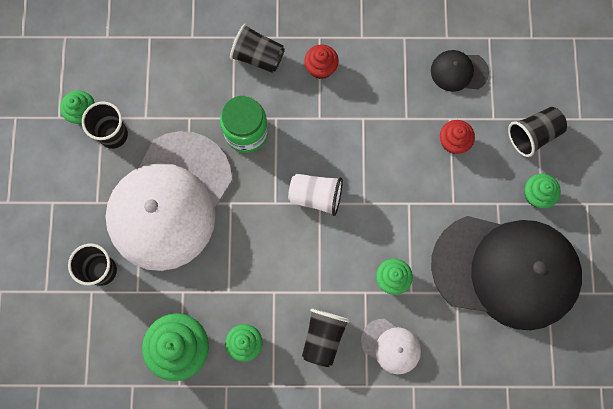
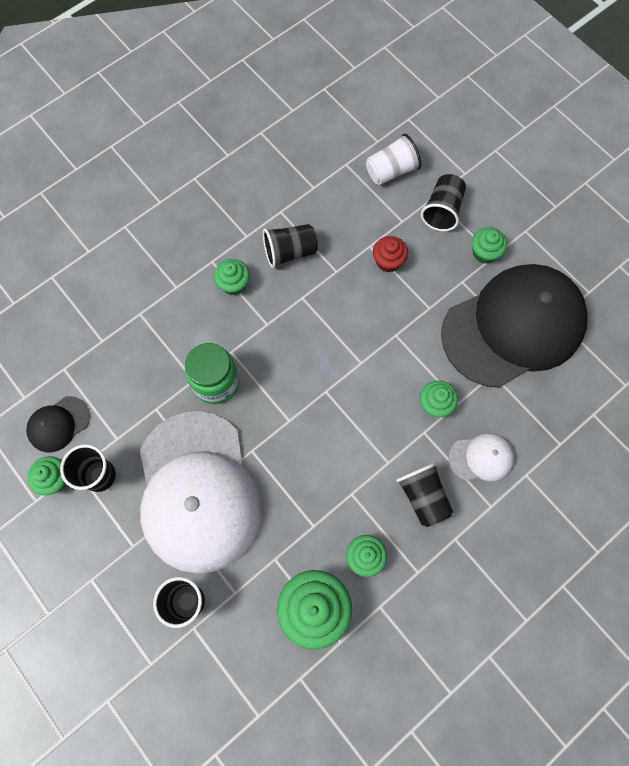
camera: 40 degrees left, 5 degrees down
(258, 56) = (173, 314): black cup -> black cup (290, 252)
(316, 196) = (318, 388): white cup -> white cup (391, 171)
(321, 68) = (234, 284): red cupcake -> green cupcake
(459, 71) = (345, 205): black cap -> black cap (58, 424)

